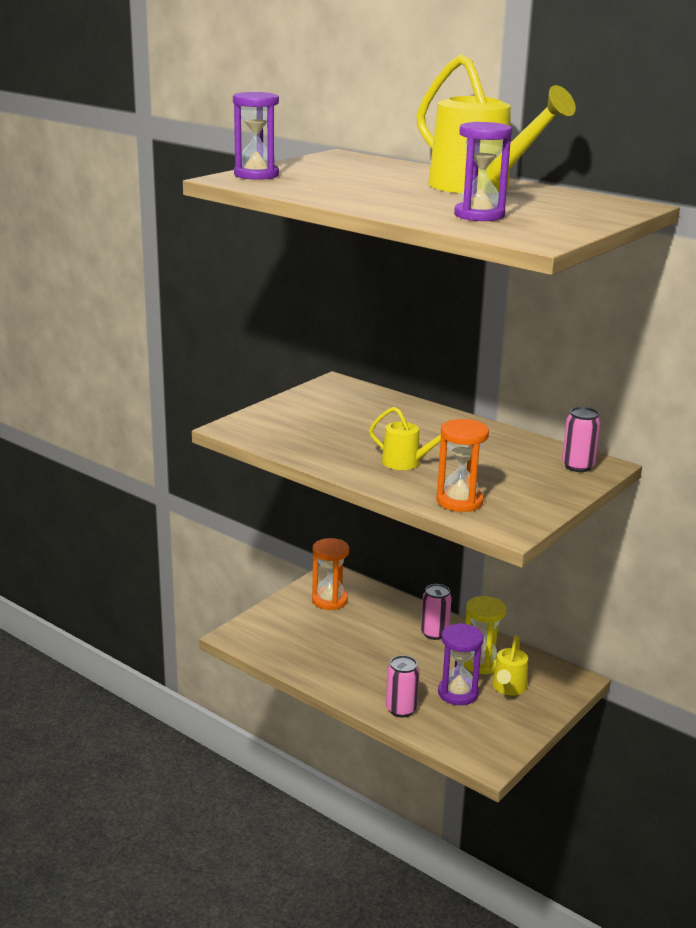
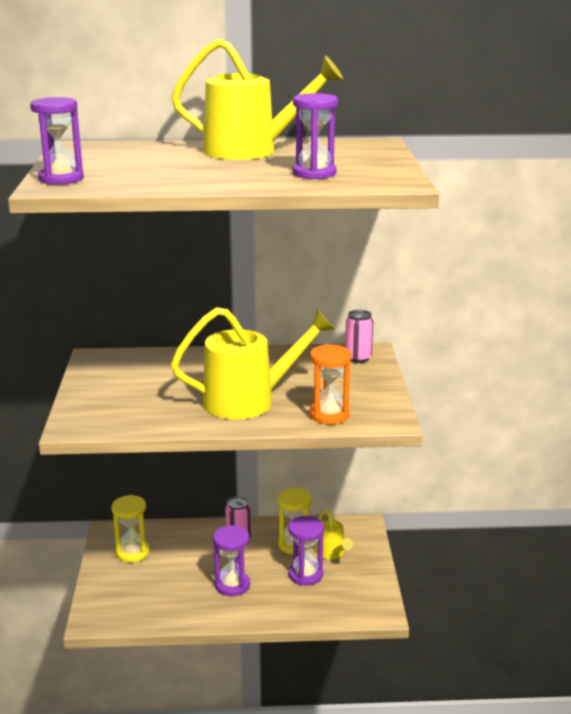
camera: 40 degrees left, 0 degrees up
(329, 600) = (132, 552): orange hourglass -> yellow hourglass
(380, 668) = (232, 585): none -> purple hourglass
(401, 709) = (283, 608): pink can -> none
(407, 463) = (250, 401): yellow watering can -> yellow watering can, size x2.04

